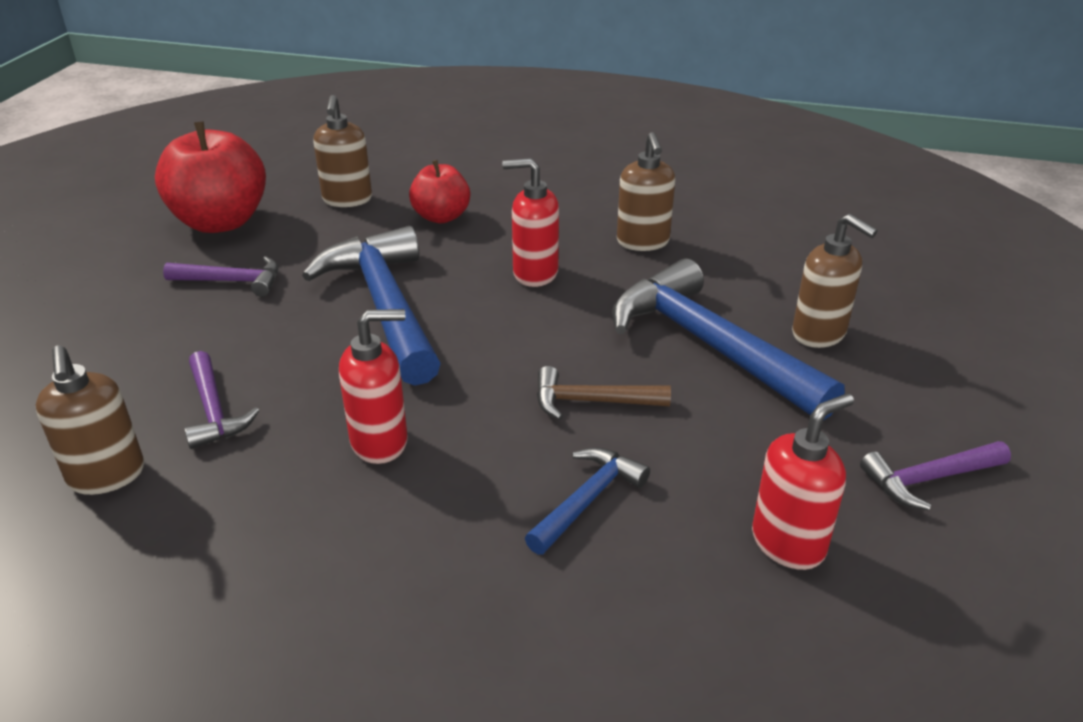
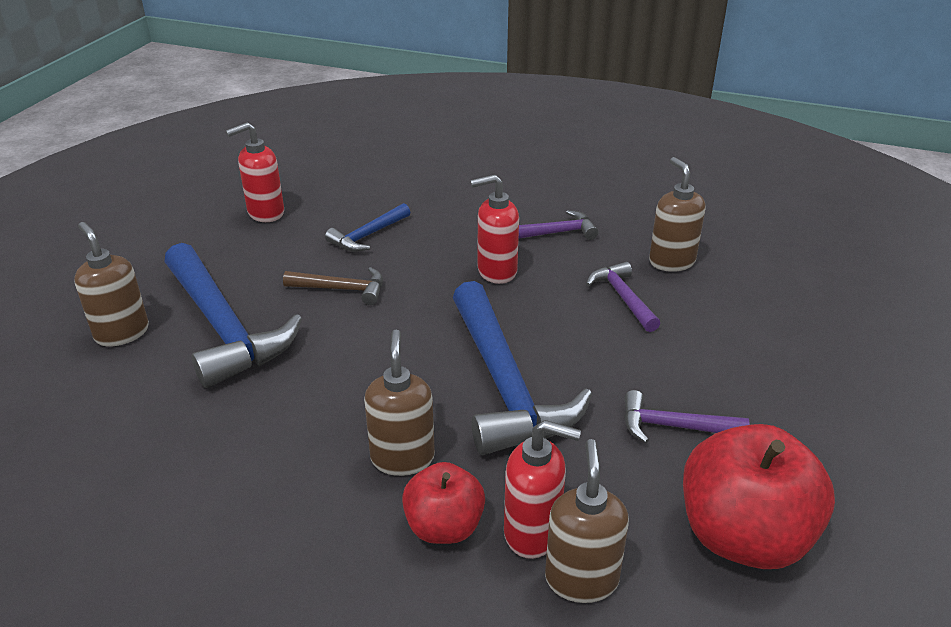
camera: 175 degrees left, 0 degrees up
(534, 273) = (348, 418): red soap dispenser -> red soap dispenser (533, 533)
(643, 242) = (205, 459): brown soap dispenser -> brown soap dispenser (402, 458)
(929, 479) = (154, 235): purple hammer -> purple hammer (555, 233)

